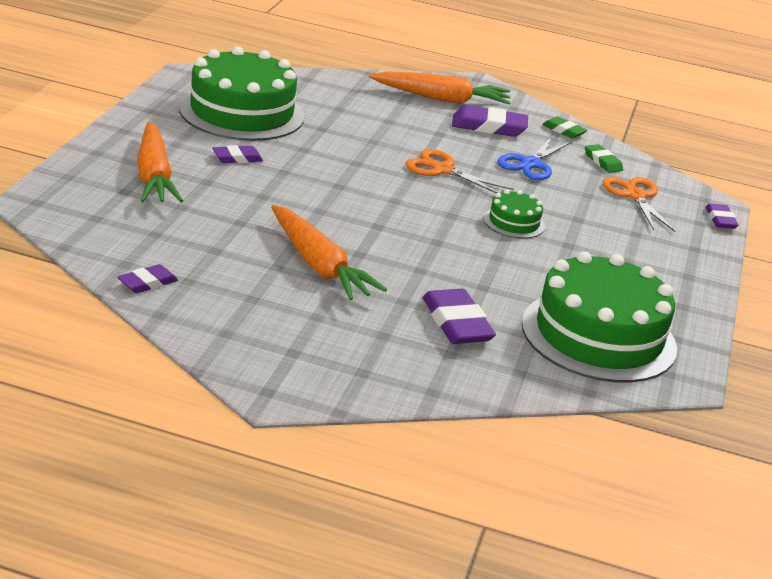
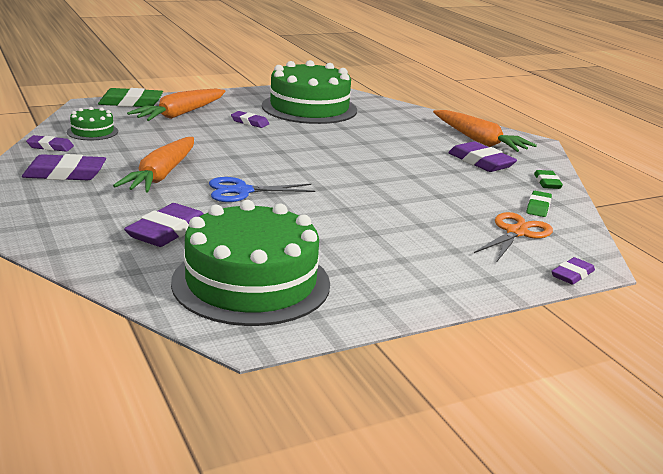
camera: 50 degrees right, 5 degrees down
(69, 181) = (131, 103): none -> green eraser
(243, 308) = (65, 174): none -> purple eraser
(442, 170) = (378, 168): orange scissors -> none
(514, 222) = (359, 207): green cake -> green cake (92, 131)
(530, 164) = (463, 187): blue scissors -> blue scissors (242, 191)

